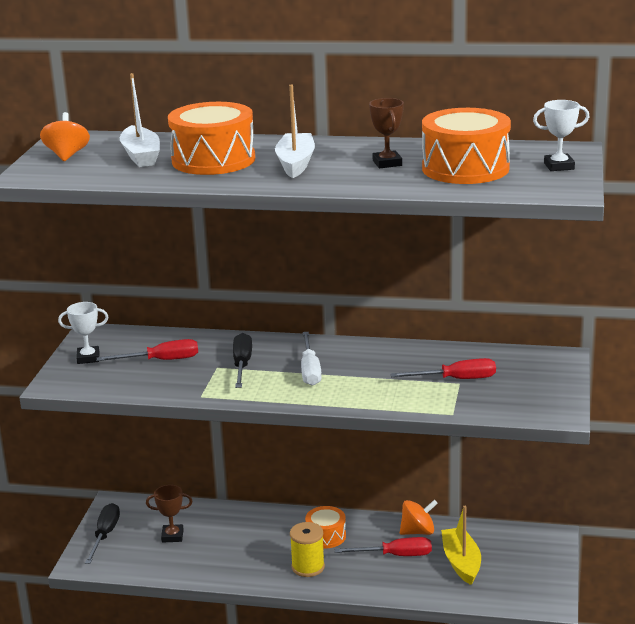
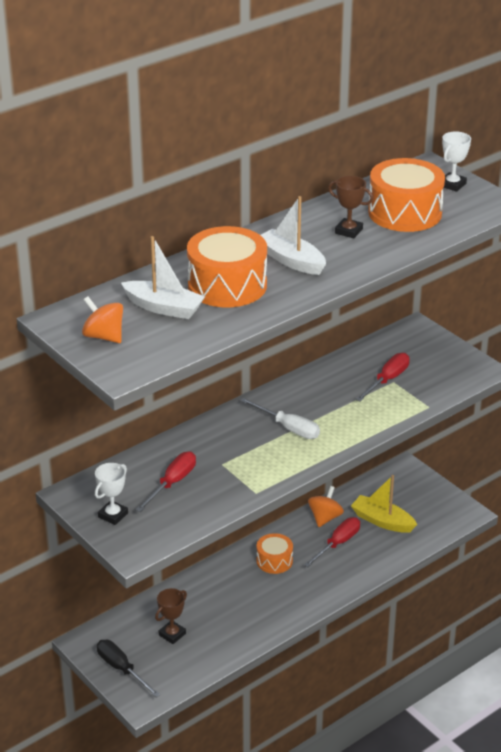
camera: 50 degrees left, 10 degrees up
(242, 365) = (235, 451): black screwdriver -> none
(308, 567) = (299, 590): yellow spool -> none

